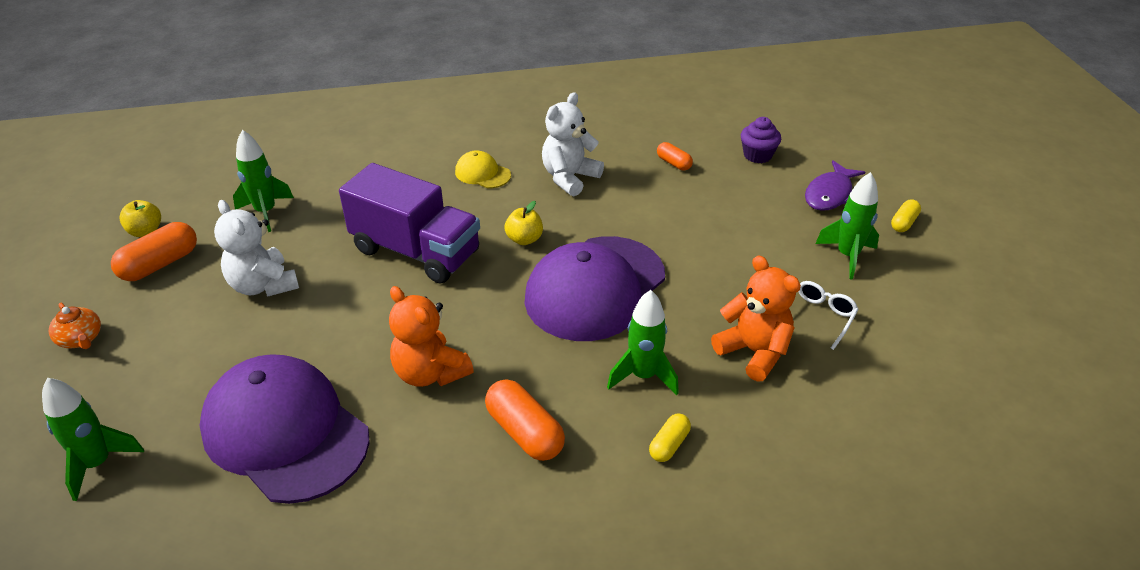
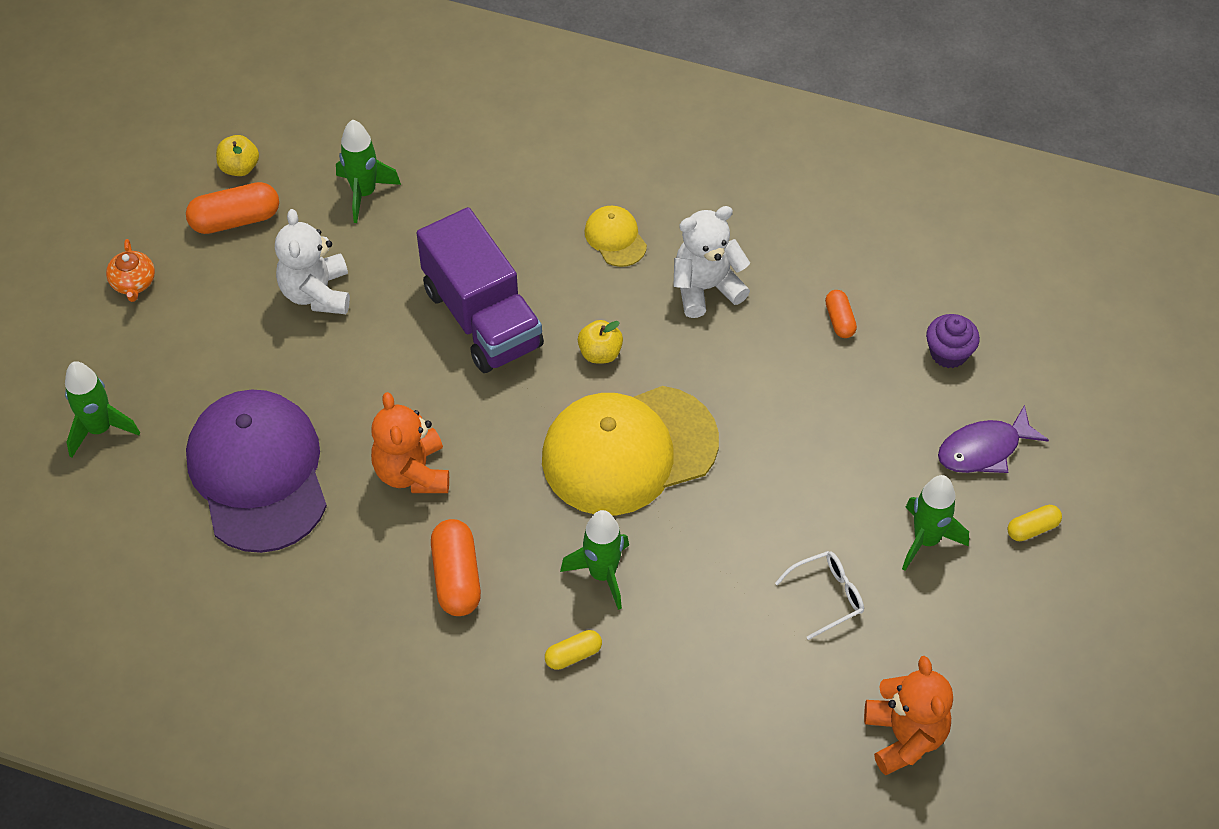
camera: 30 degrees right, 15 degrees up
(595, 288) = (628, 450): purple cap -> yellow cap
(754, 352) = (728, 602): orange teddy bear -> orange teddy bear (904, 736)

